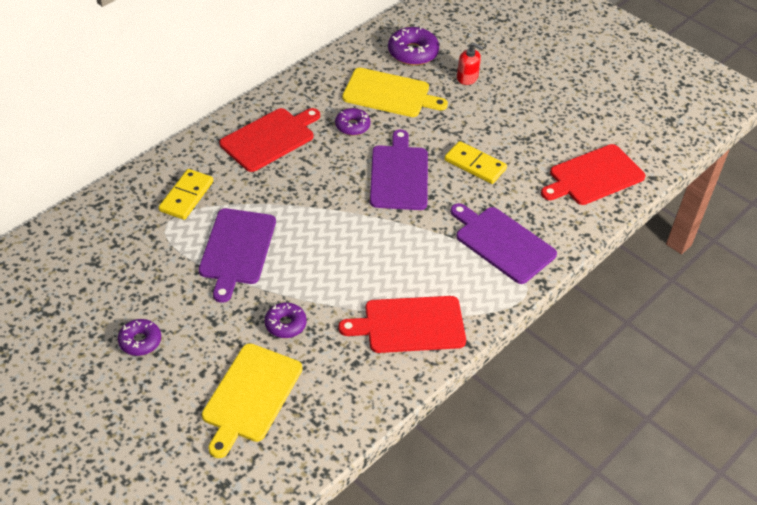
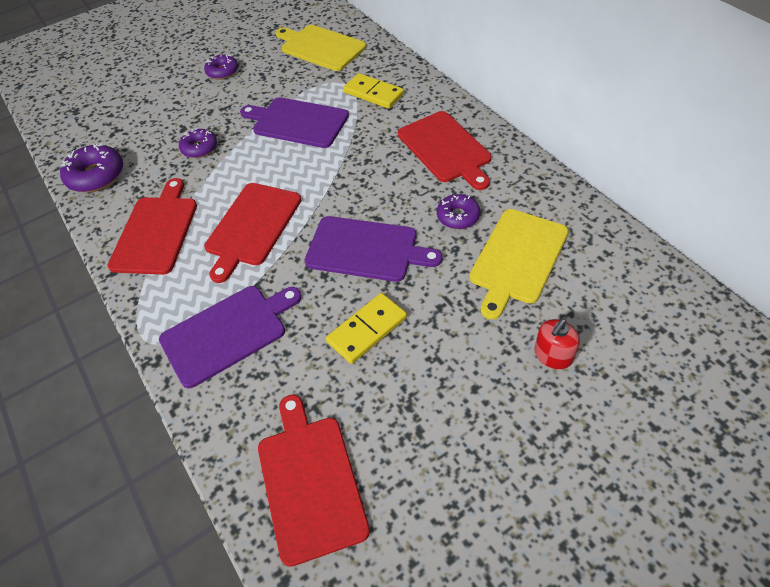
camera: 110 degrees right, 5 degrees up
(250, 396) = (140, 126): yellow cutting board -> yellow cutting board (320, 47)
(389, 253) = (252, 227): none -> red cutting board
(413, 53) = (610, 296): purple donut -> purple donut (96, 176)

